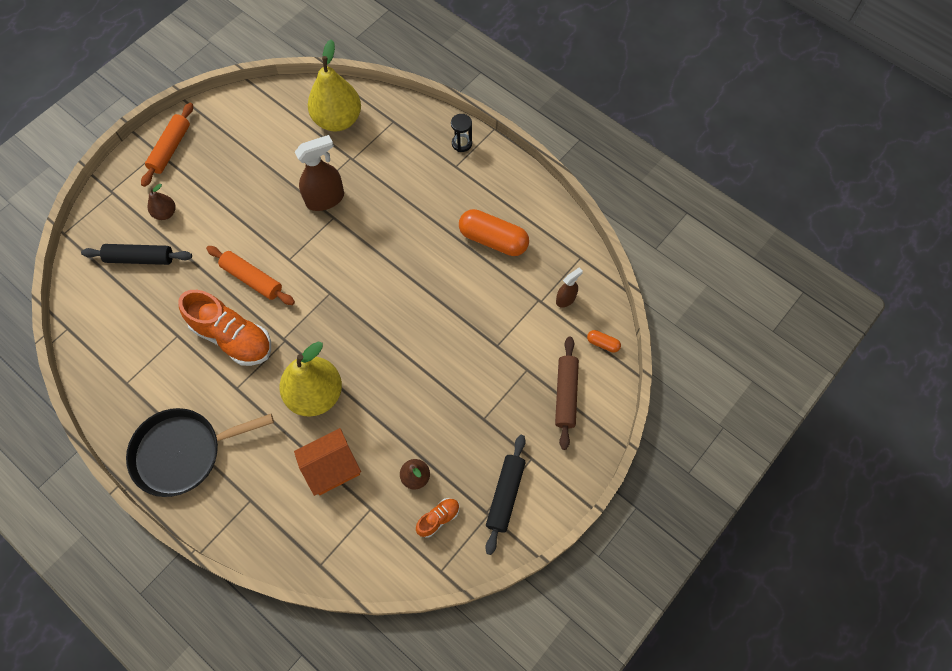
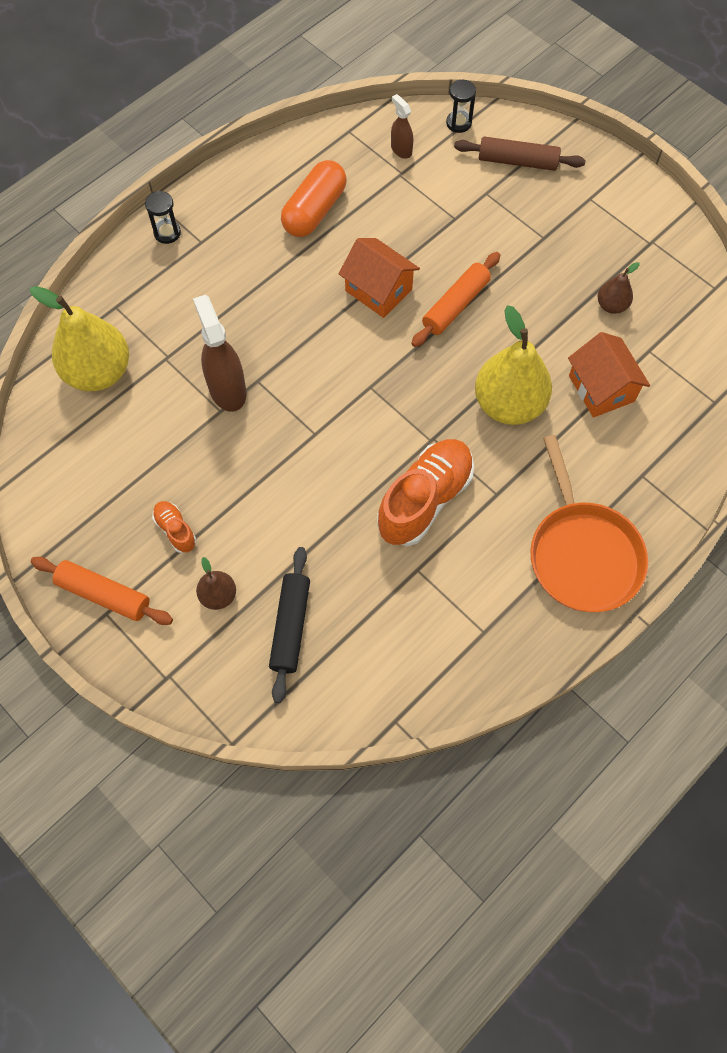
camera: 85 degrees left, 0 degrees up
(183, 453) = (582, 554): black pan -> orange pan
(252, 279) = (340, 478): orange rolling pin -> orange rolling pin (455, 305)
(419, 292) = (378, 290): none -> orange house
(438, 518) = (658, 286): orange shoe -> orange shoe (175, 530)
(505, 495) = (630, 225): black rolling pin -> none
(603, 343) = (458, 123): orange capsule -> black hourglass

